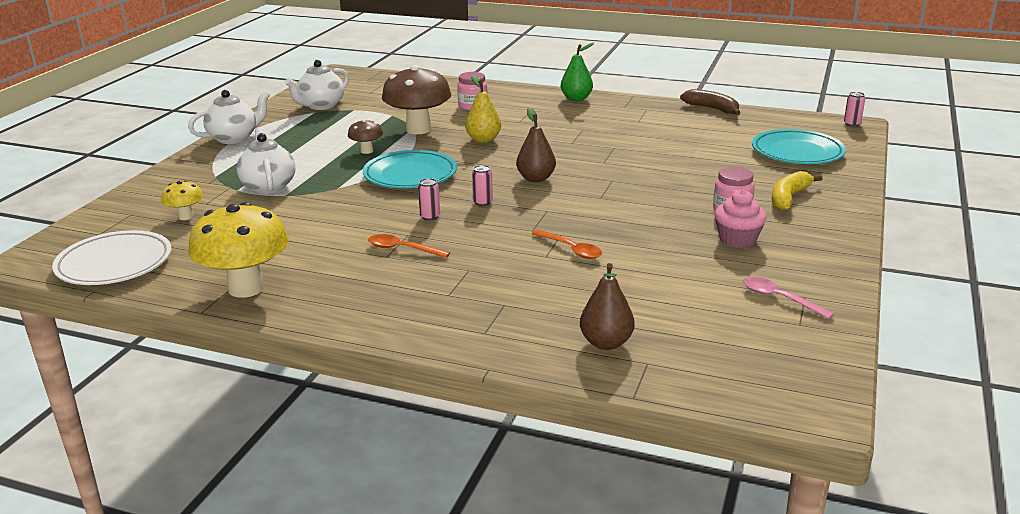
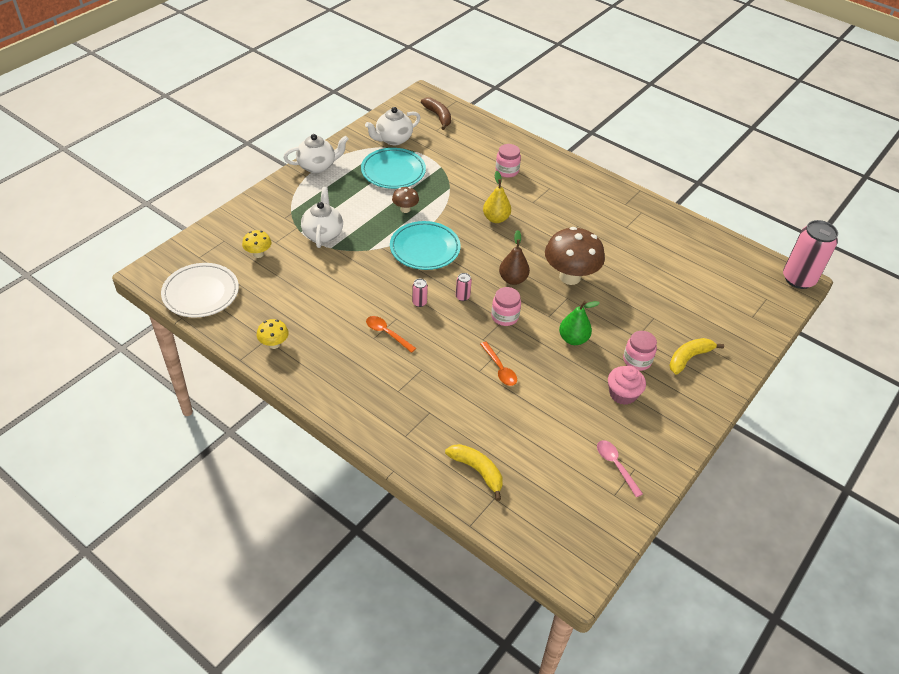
camera: 15 degrees right, 20 degrees up
(246, 288) = (274, 344): yellow mushroom -> yellow mushroom, size x0.49
(418, 129) = (453, 191): brown mushroom -> brown mushroom (570, 277)
(546, 208) = (504, 317): none -> pink jar
(576, 99) = (592, 182): green pear -> green pear (573, 339)
(606, 343) = (477, 471): brown pear -> yellow banana
(712, 109) = (695, 226): brown banana -> brown banana (438, 116)
(797, 152) = (729, 304): turquoise plate -> turquoise plate (393, 171)
(852, 124) = (798, 279): pink can -> pink can, size x2.46

